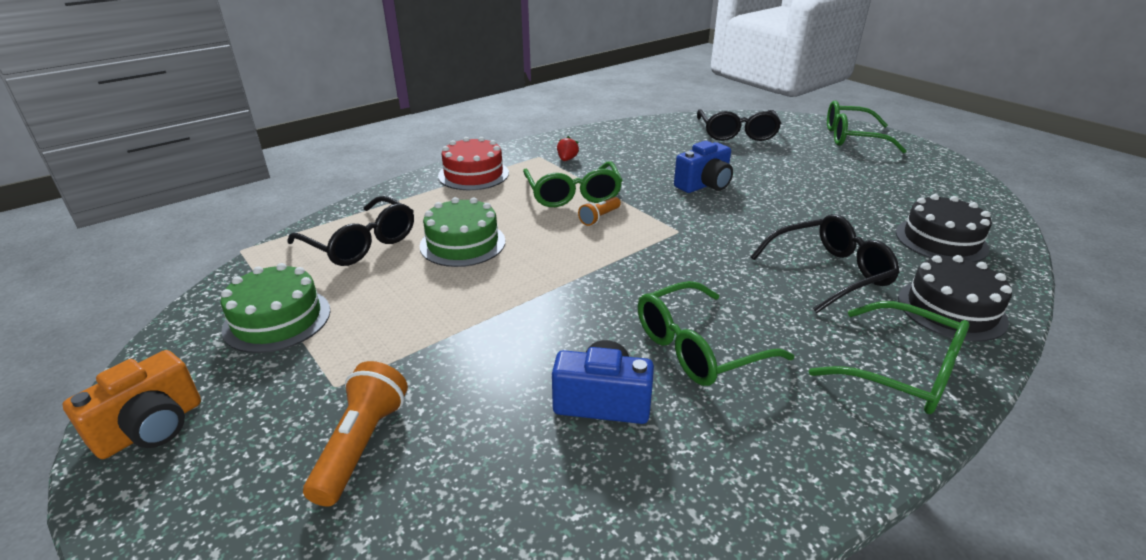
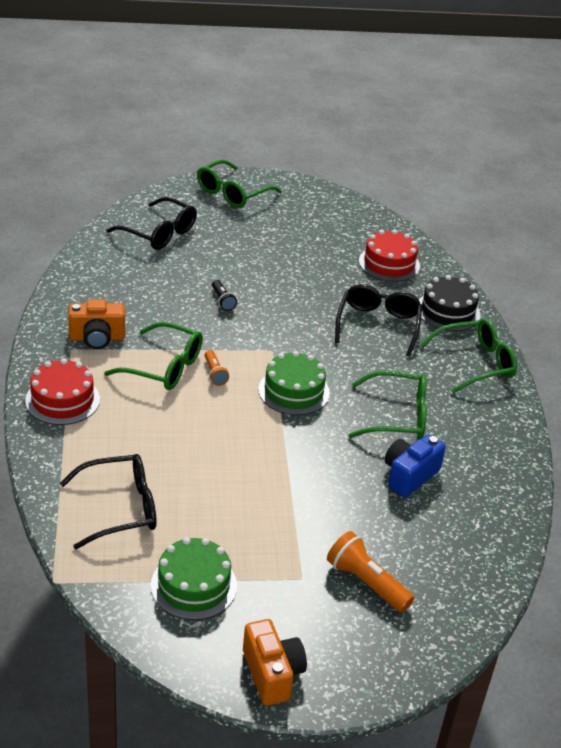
camera: 60 degrees left, 5 degrees up
(462, 243) = (179, 455): green cake -> green cake (294, 391)
(567, 159) = (97, 338): red strawberry -> orange camera
(697, 348) = (397, 417): green glasses -> green glasses turned 90 degrees counterclockwise
(704, 185) = (222, 301): blue camera -> black flashlight
(941, 240) = (389, 263): black cake -> red cake

